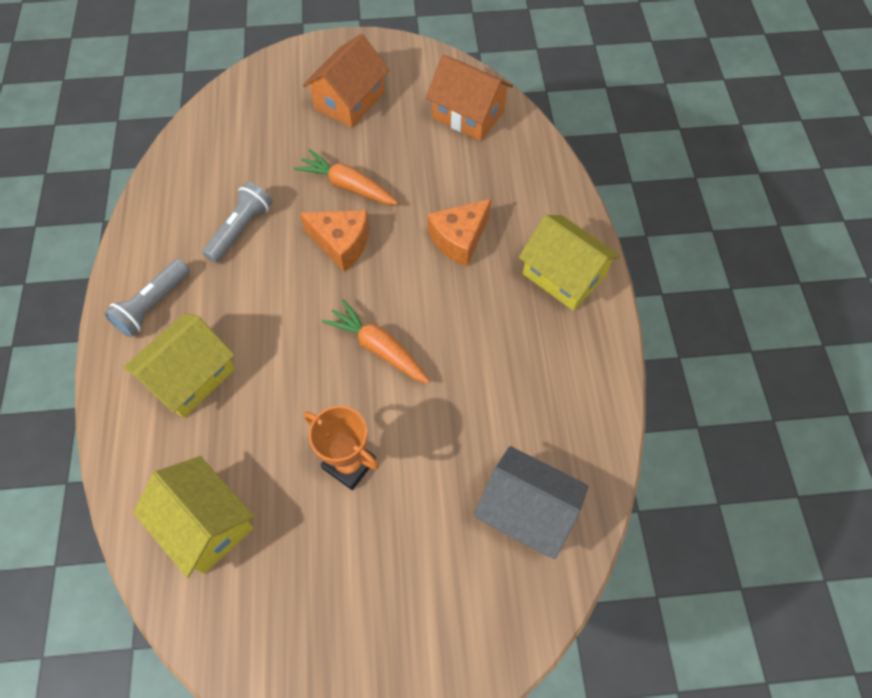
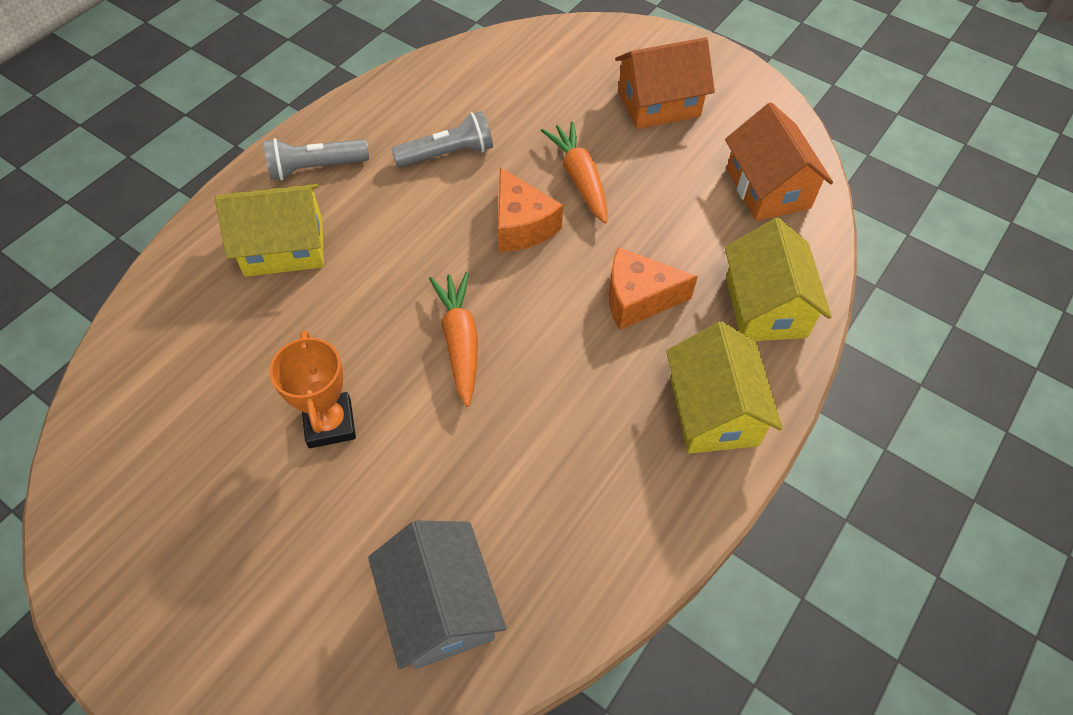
camera: 40 degrees right, 5 degrees down
(206, 524) = (171, 376): yellow house -> yellow house (765, 306)

